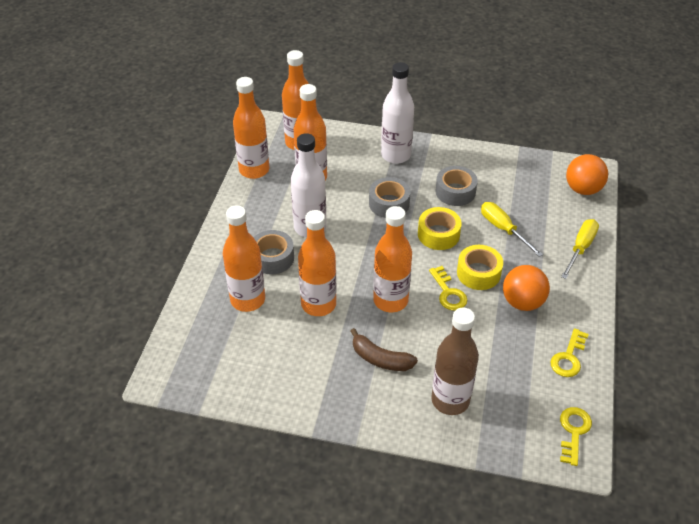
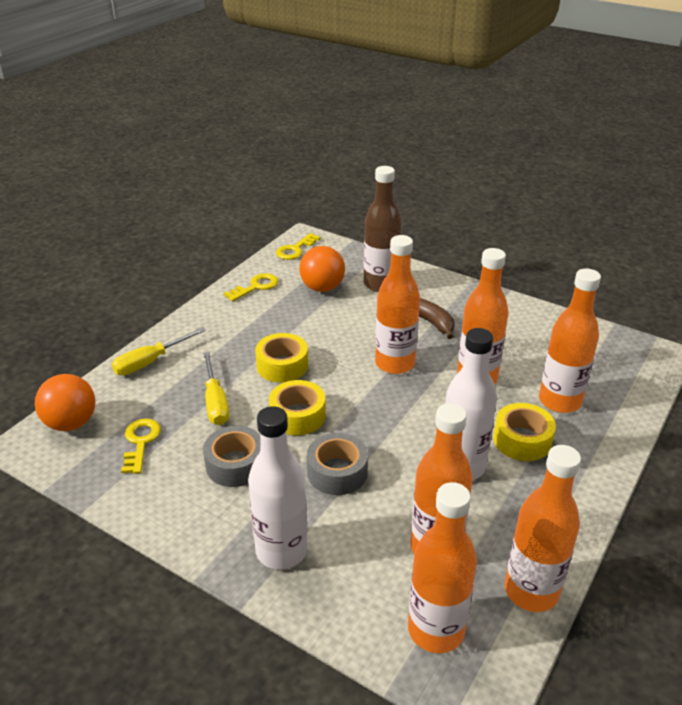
camera: 160 degrees left, 10 degrees down
(272, 258) = (522, 440): grey tape -> yellow tape
(448, 293) = (328, 356): yellow key -> yellow key (140, 442)
(522, 302) = (259, 331): orange ball -> orange ball (322, 288)

